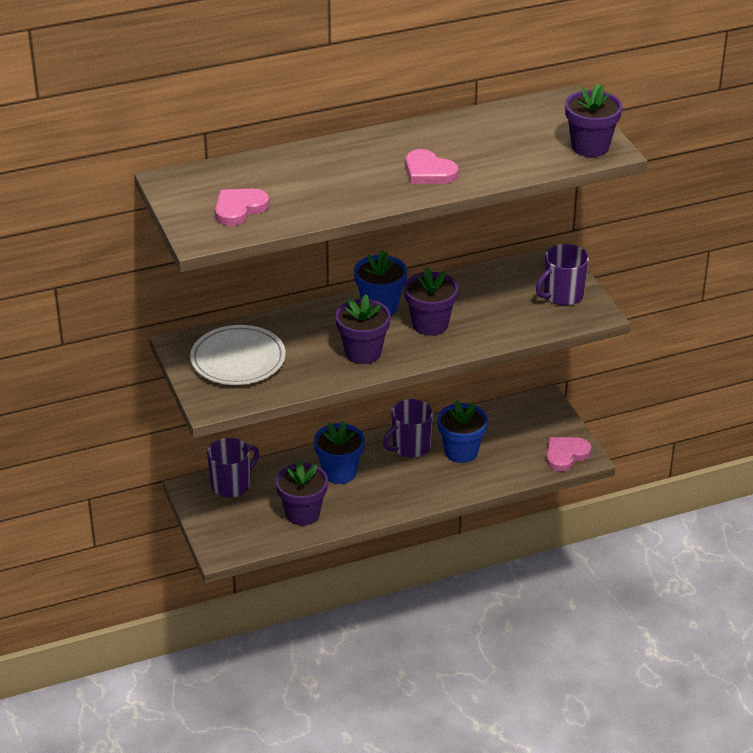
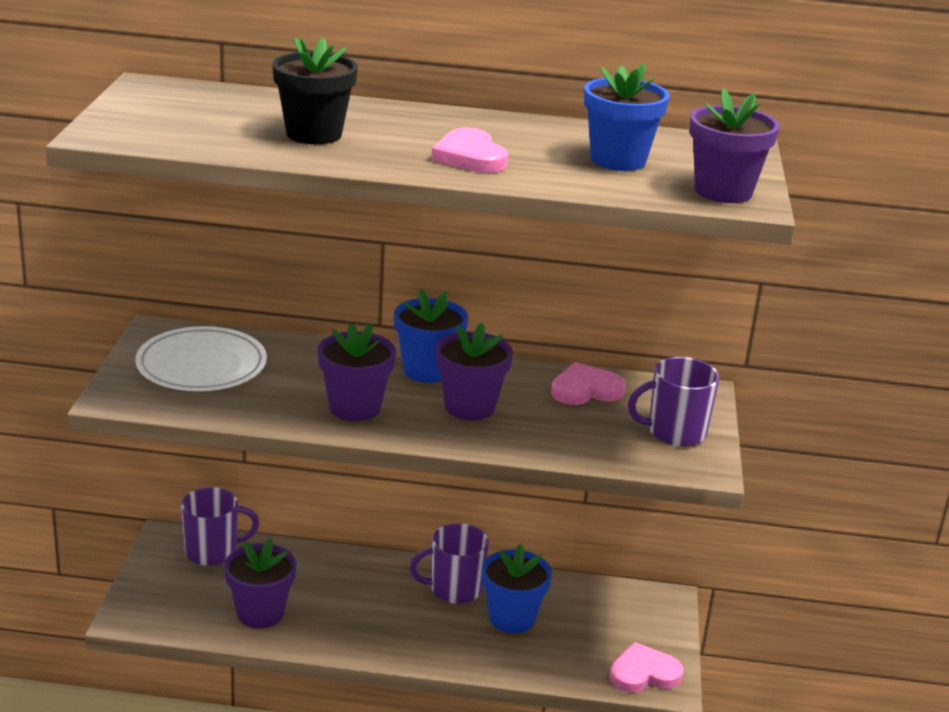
camera: 25 degrees right, 10 degrees down
(239, 209) = (188, 125): pink heart -> pink heart (585, 390)
(320, 187) = (314, 134): none -> black flower pot
(339, 472) = (345, 585): blue flower pot -> blue flower pot (618, 160)

